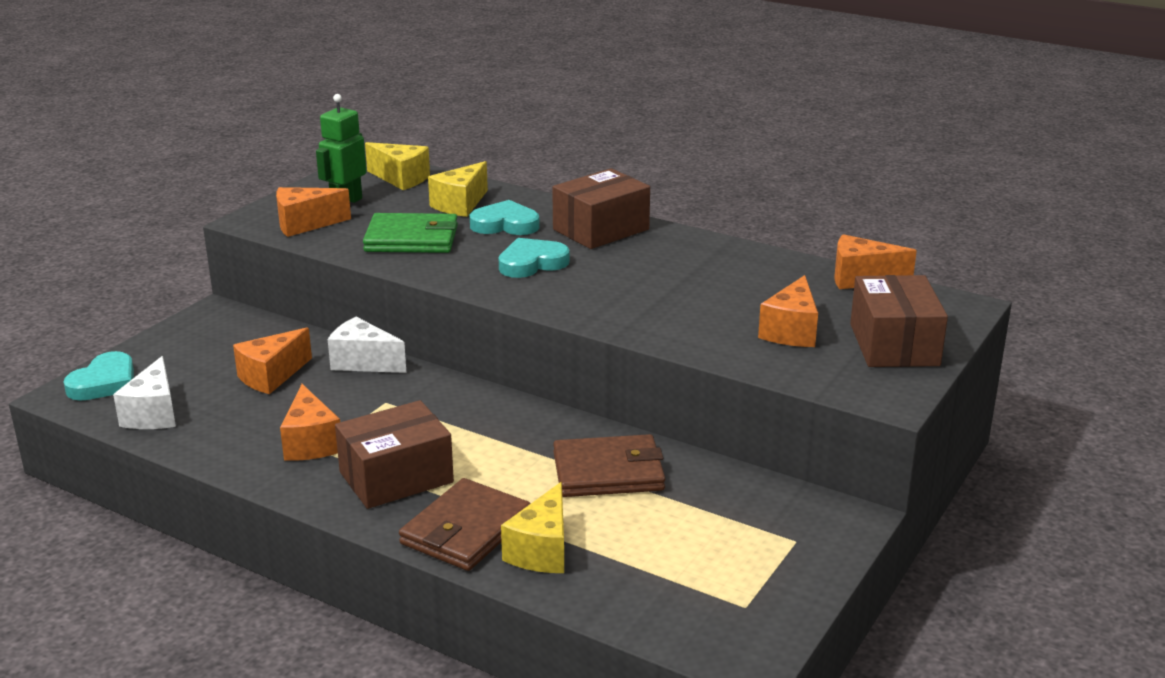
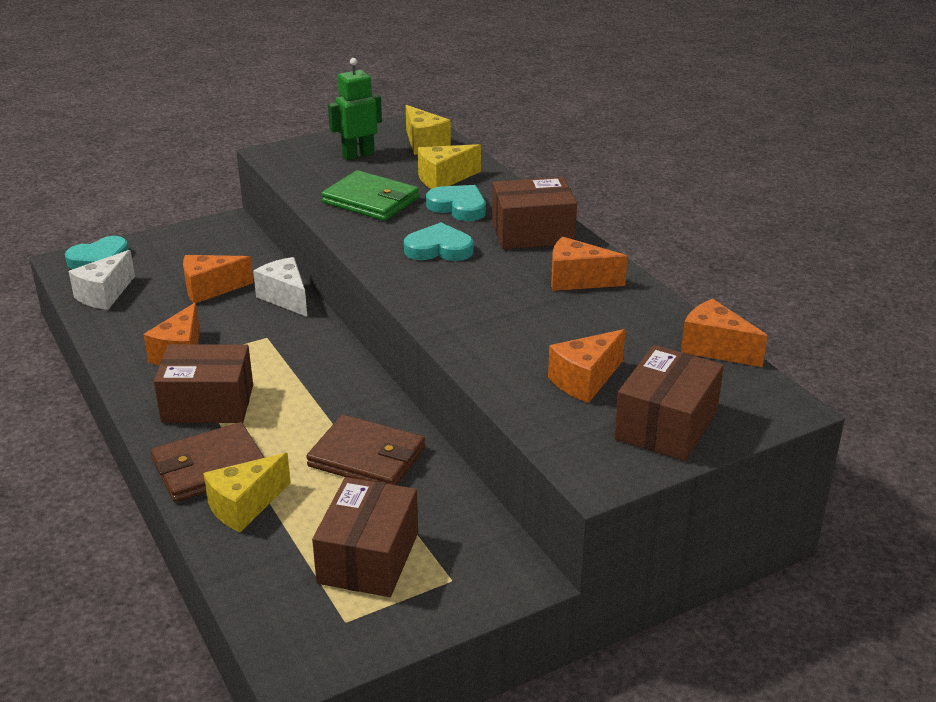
camera: 30 degrees right, 5 degrees up
(305, 224) = (307, 167): orange cheese -> orange cheese (577, 280)
(706, 550) = (368, 558): none -> brown box

